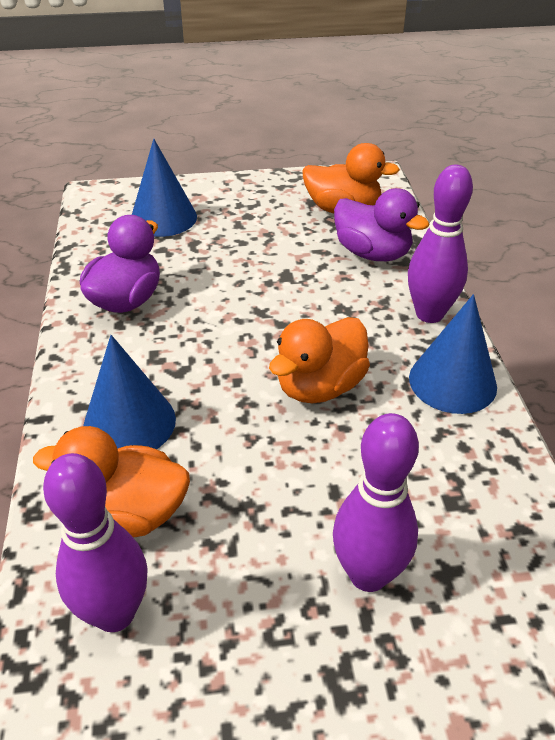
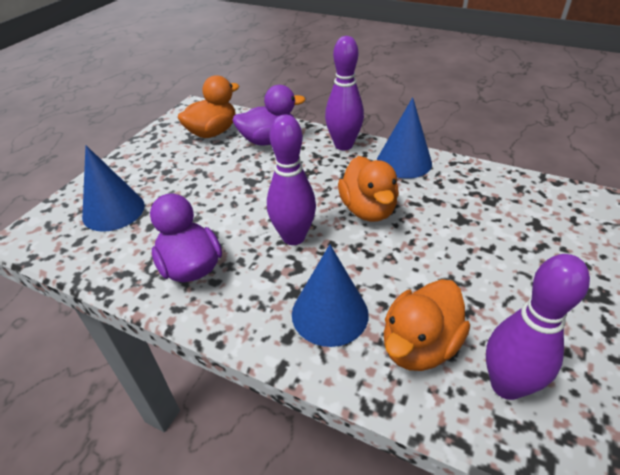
camera: 55 degrees left, 0 degrees up
(368, 574) = (526, 253): purple bowling pin -> purple bowling pin (293, 237)

